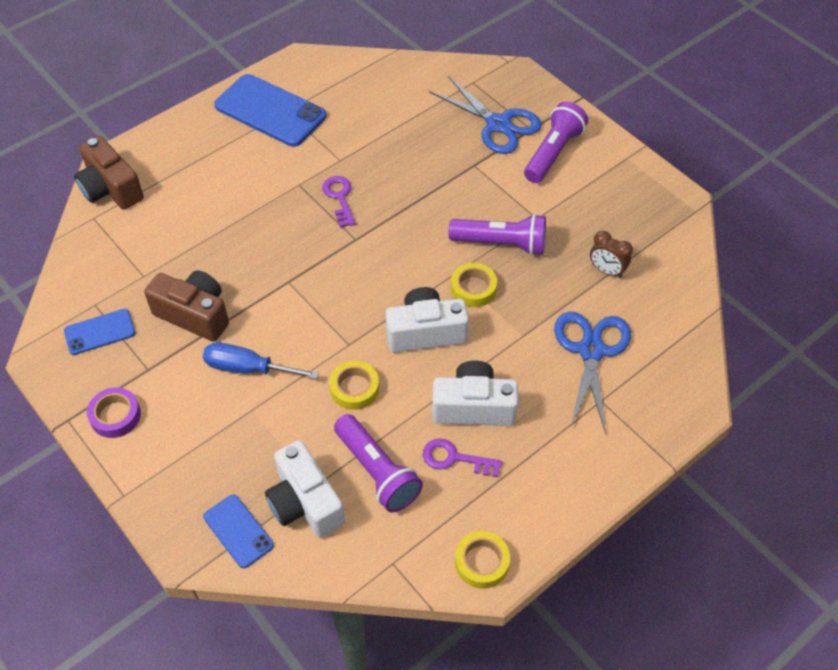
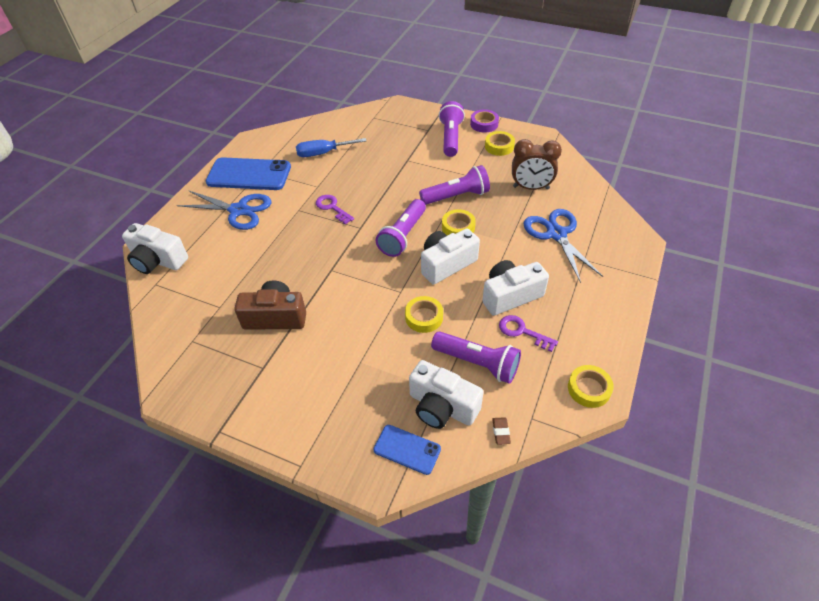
camera: 25 degrees left, 5 degrees down
(100, 332) = (207, 358): blue phone -> none
(110, 188) = (158, 260): brown camera -> white camera
(115, 416) = (257, 411): purple tape -> purple tape (484, 124)
(248, 368) = (339, 336): blue screwdriver -> blue screwdriver (323, 153)
(348, 561) = (501, 432): none -> brown eraser
(398, 272) = (403, 236): none -> purple flashlight
(455, 459) = (522, 332): purple key -> purple key turned 45 degrees clockwise
(498, 124) = (406, 134): blue scissors -> blue scissors (238, 210)
(606, 271) = (531, 188): brown clock -> brown clock, size x1.59
(609, 191) = (499, 146): none -> yellow tape

